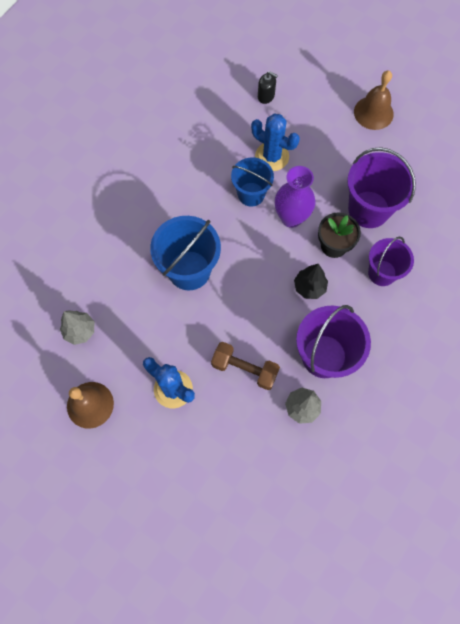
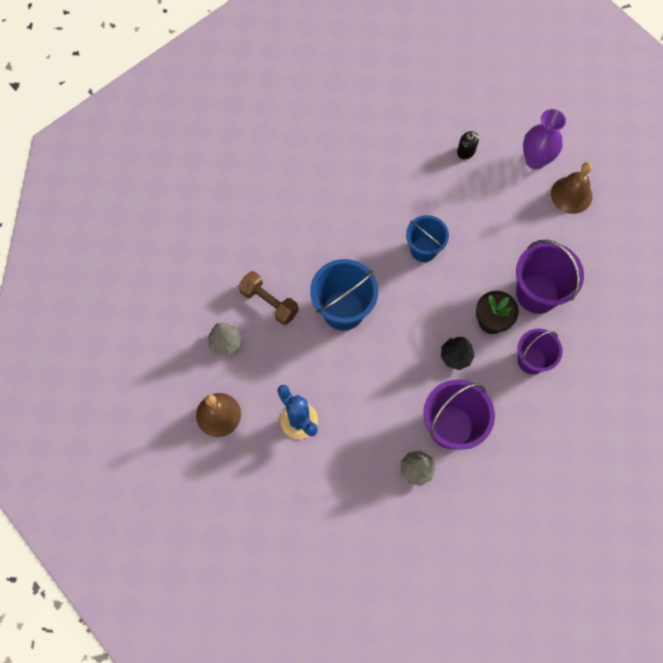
camera: 15 degrees right, 0 degrees up
(244, 369) = (371, 419): brown dumbbell -> brown dumbbell (269, 302)
(272, 156) = (455, 216): blue cactus -> none
(291, 218) = (457, 283): purple vase -> purple vase (535, 160)

